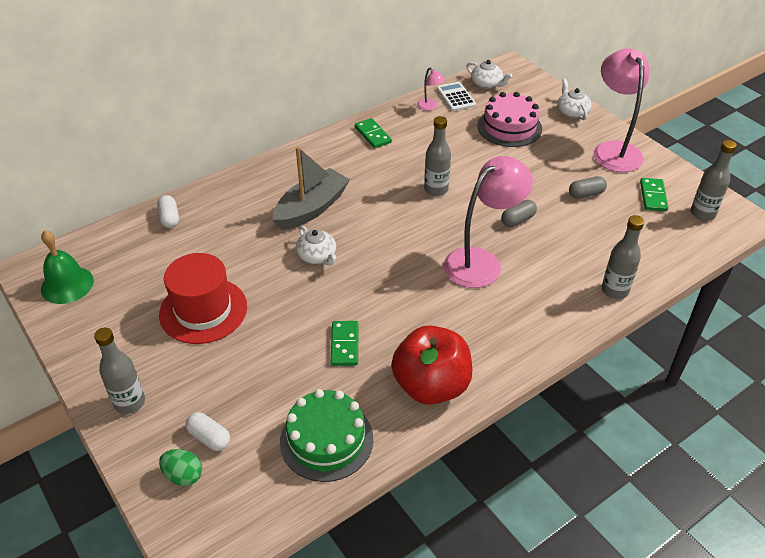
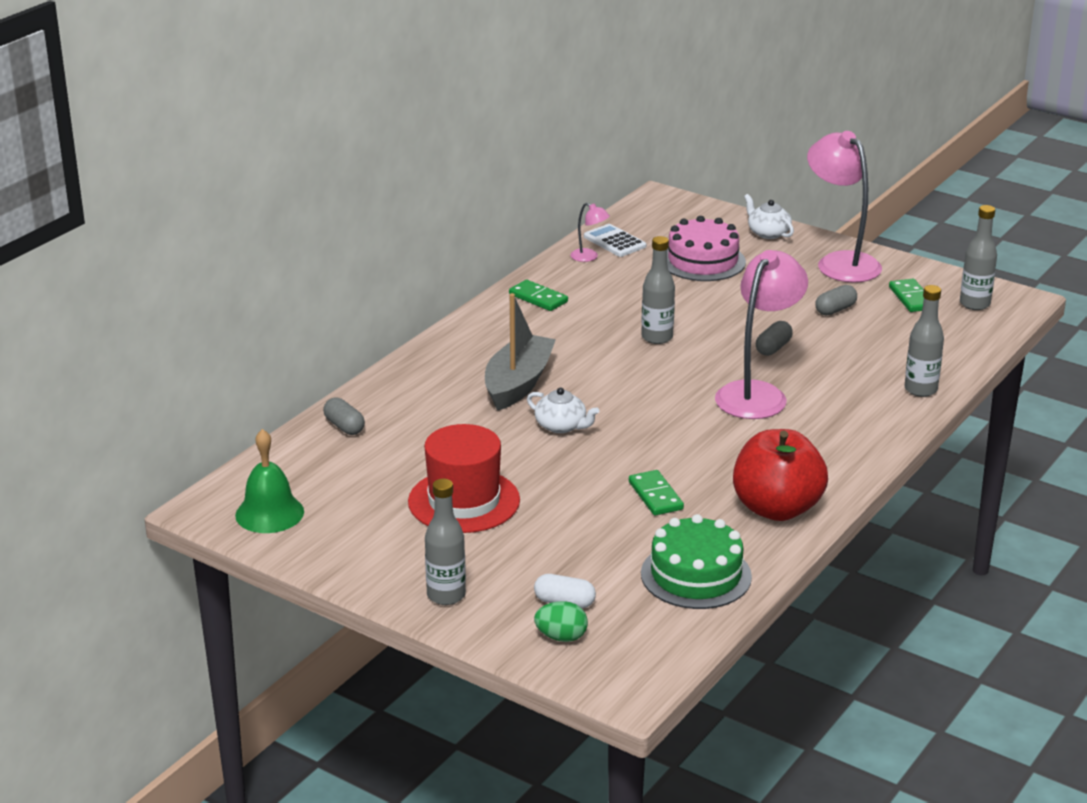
camera: 20 degrees left, 15 degrees down
(169, 218) = (344, 426): white capsule -> grey capsule
(487, 84) = (644, 221): white teapot -> none

